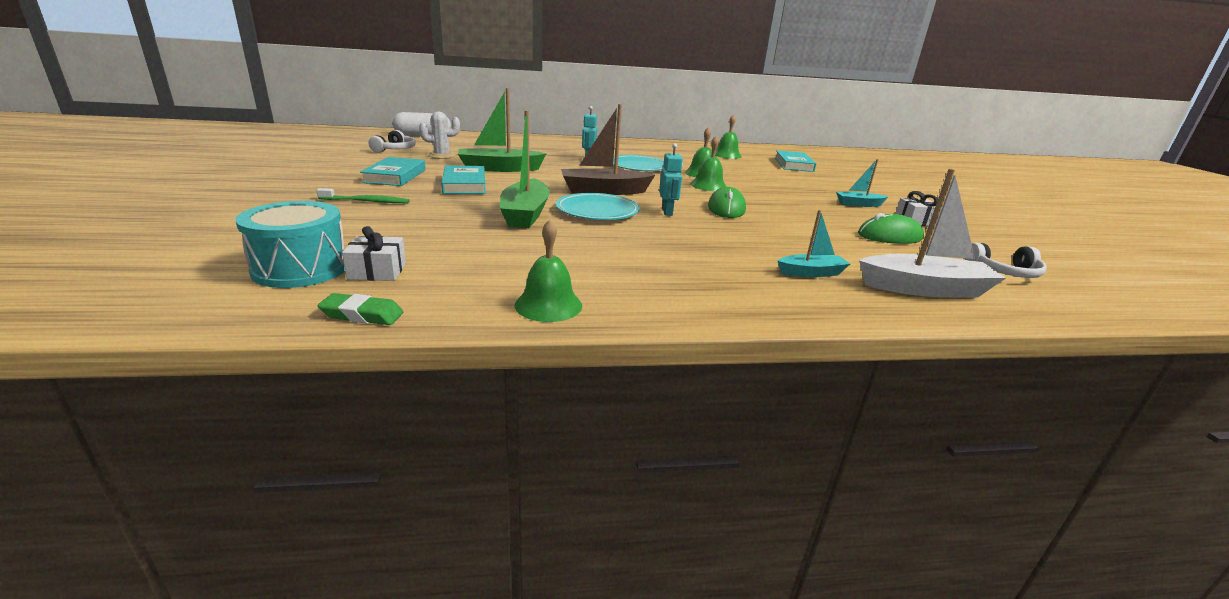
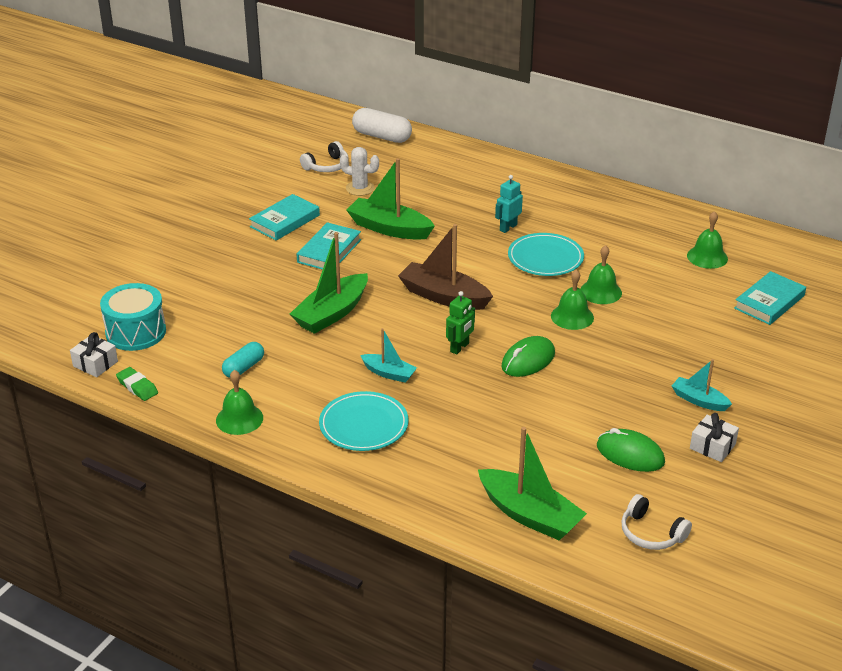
camera: 40 degrees right, 10 degrees up
(366, 201) = (231, 259): green toothbrush -> none
(377, 271) = (173, 350): white gift -> white gift (95, 364)
(490, 265) = (244, 368): none -> turquoise capsule
(597, 211) = (398, 326): turquoise plate -> turquoise plate (364, 425)
(667, 212) = (460, 347): turquoise robot -> green robot
(811, 273) = (464, 463): turquoise boat -> turquoise boat (389, 373)
(924, 289) = (529, 515): white boat -> green boat

